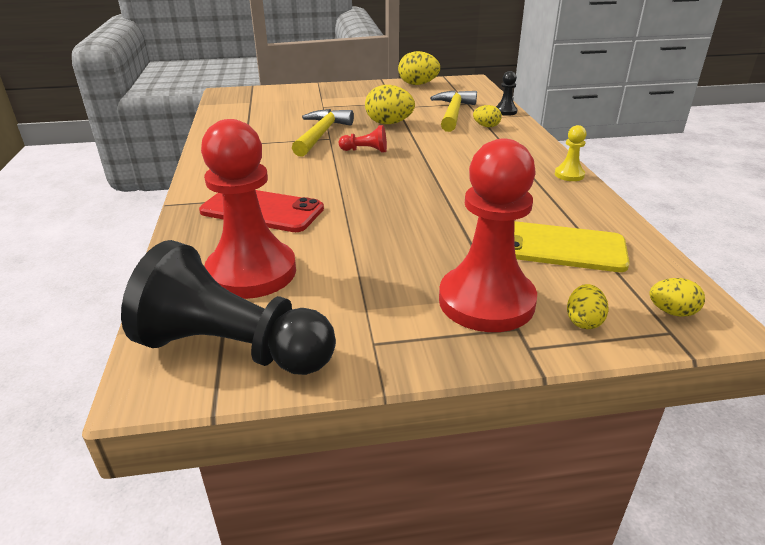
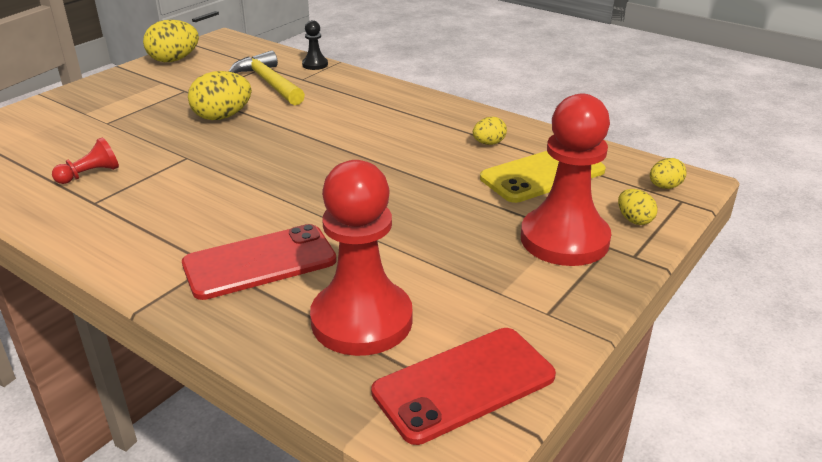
camera: 45 degrees left, 0 degrees up
(233, 349) = (464, 384): black pawn -> red phone
(321, 134) = (169, 157): yellow hammer -> none
(365, 150) = (251, 156): red pawn -> red pawn (90, 174)
(486, 126) = (323, 86): yellow egg -> yellow egg (488, 143)
(569, 175) = (460, 109): yellow pawn -> none

